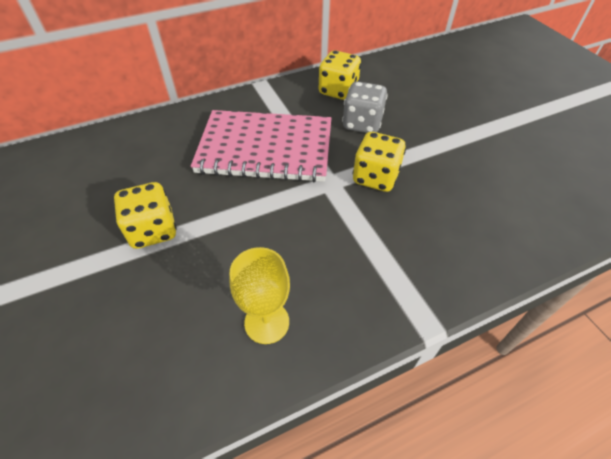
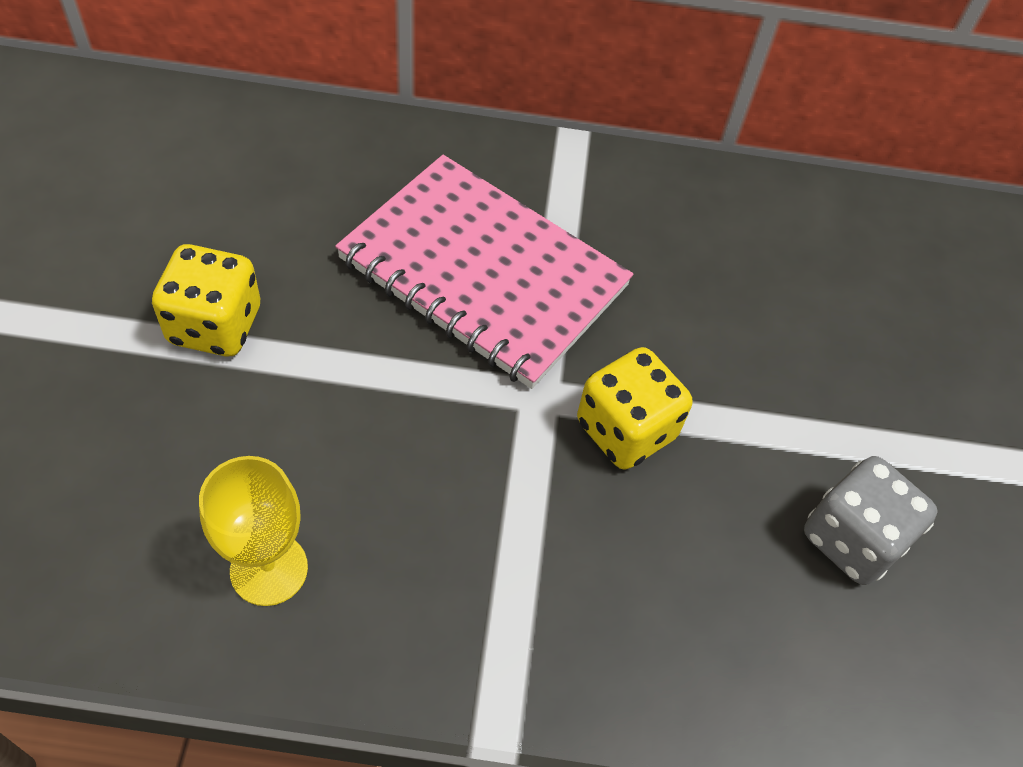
camera: 25 degrees right, 5 degrees up
(338, 91) = (701, 221): yellow dice -> none
(362, 124) = (689, 313): grey dice -> grey dice (852, 539)

